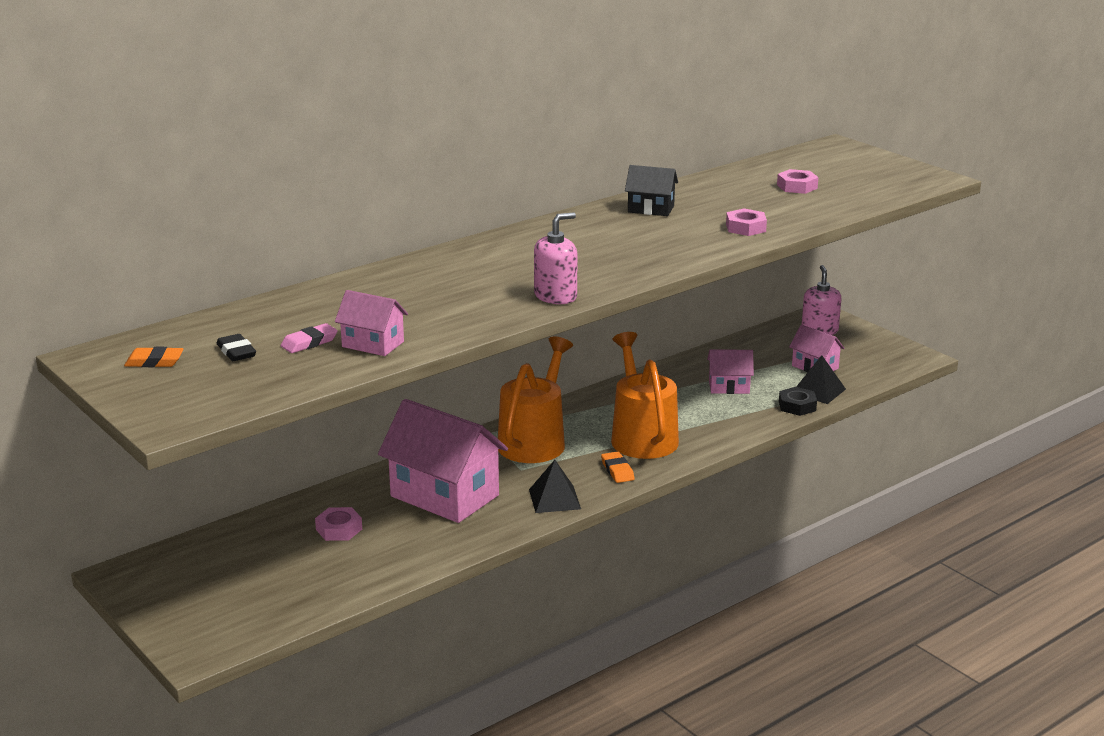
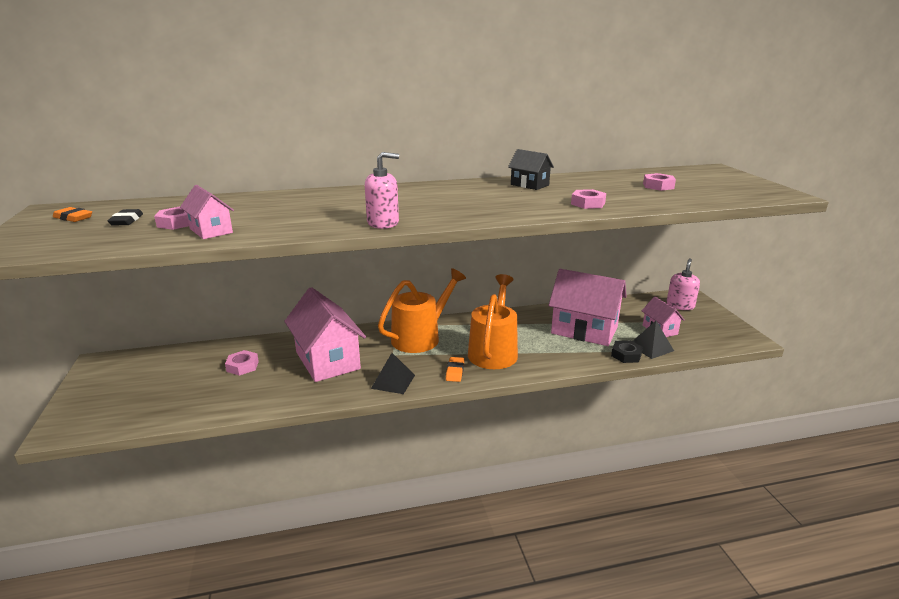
camera: 25 degrees right, 0 degrees up
(309, 342) = (177, 223): pink eraser -> pink nut
(729, 387) = (584, 330): pink house -> pink house, size x2.01

